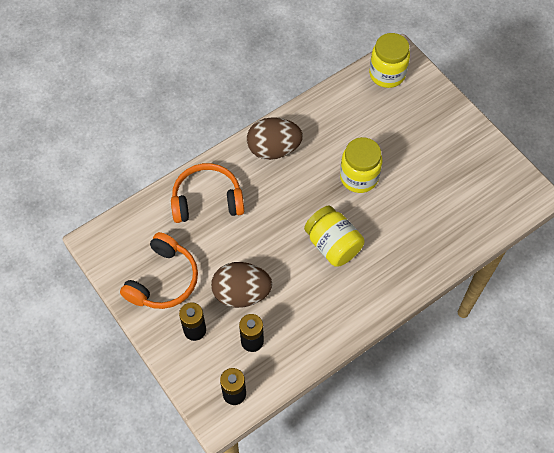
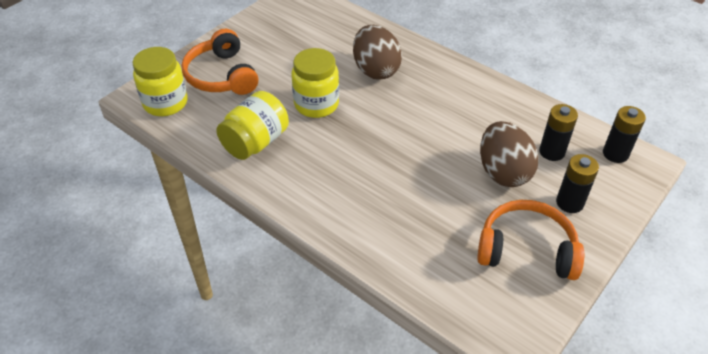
camera: 105 degrees left, 15 degrees down
(207, 200) = (397, 233): orange headphones -> orange headphones (222, 75)
(274, 149) = (299, 183): brown egg -> brown egg (375, 70)
(333, 245) = (409, 111): yellow jar -> yellow jar (255, 142)

